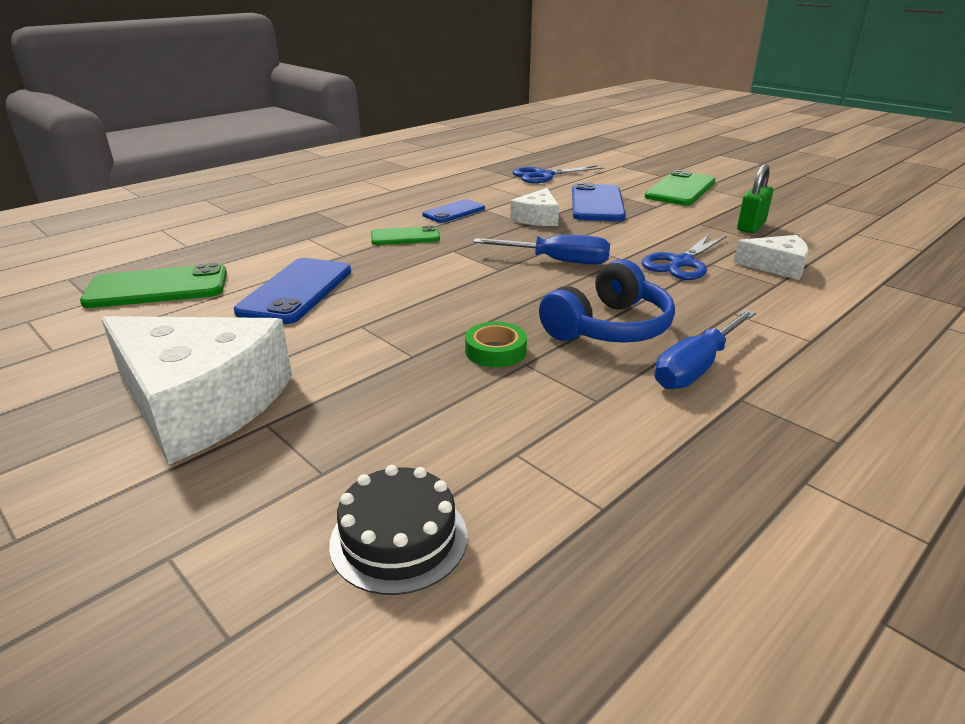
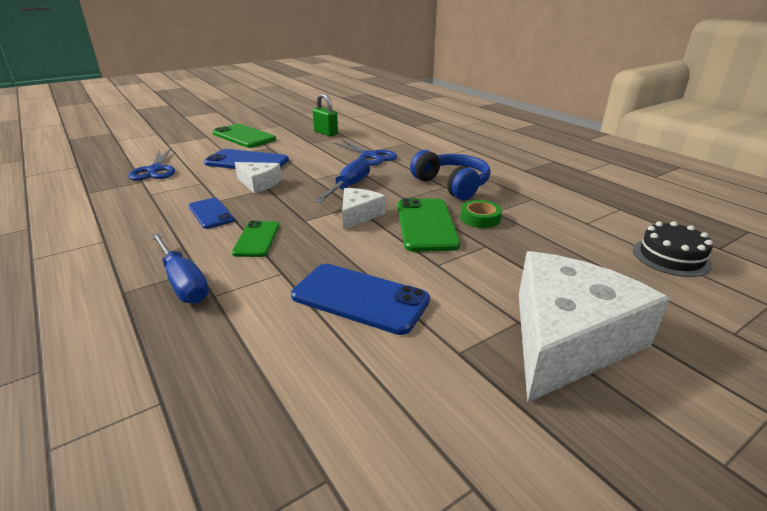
camera: 80 degrees left, 0 degrees up
(157, 288) = (309, 410): green phone -> green phone (426, 225)
(696, 367) = (497, 173): blue screwdriver -> blue screwdriver (183, 282)
(777, 266) = (385, 138): white cheese -> white cheese (359, 215)

